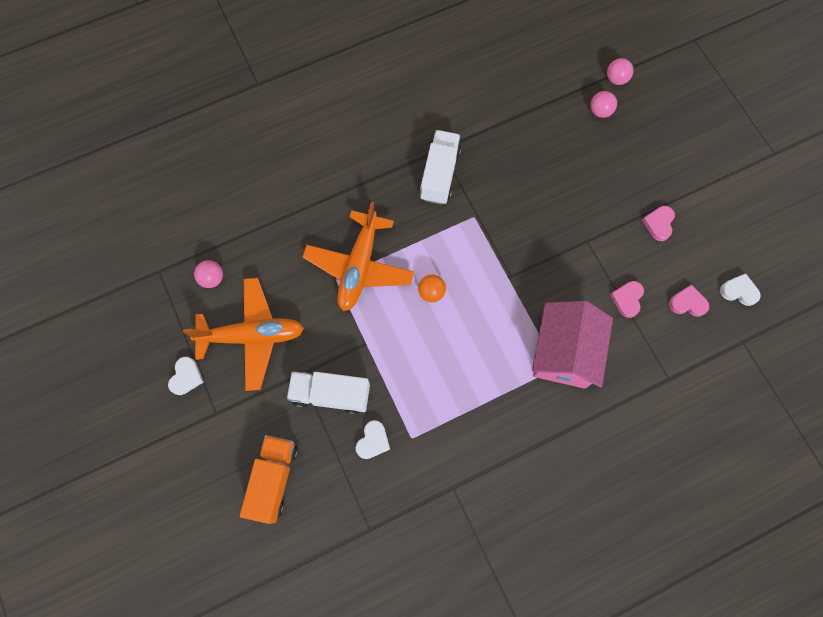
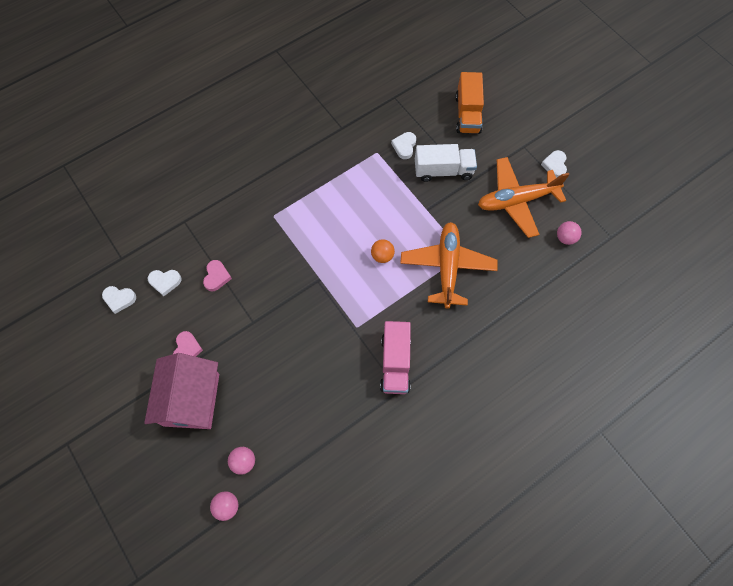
camera: 170 degrees right, 5 degrees down
(440, 174) = (395, 363): white truck -> pink truck
(564, 353) = (268, 227): pink house -> pink house (191, 399)
(687, 303) = (165, 282): pink heart -> white heart

